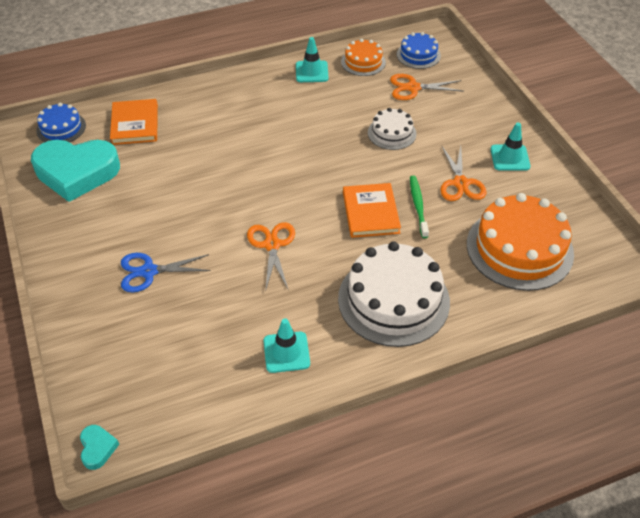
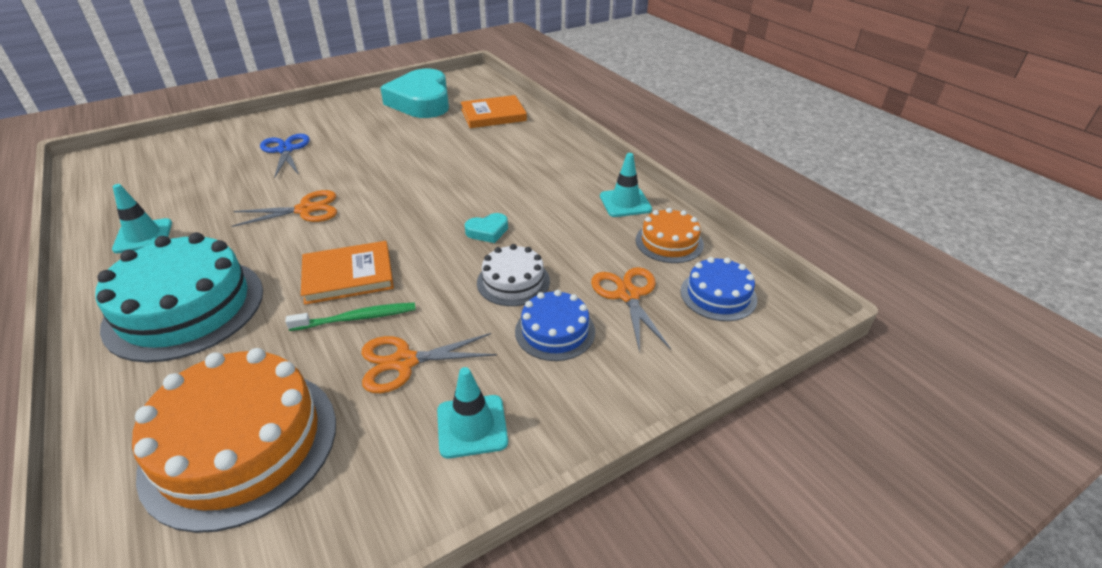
camera: 80 degrees right, 10 degrees down
(61, 128) = (481, 86): blue cake -> blue cake (555, 331)
(97, 448) = (93, 158): turquoise heart -> turquoise heart (487, 231)
(393, 300) = (185, 308): white cake -> turquoise cake

